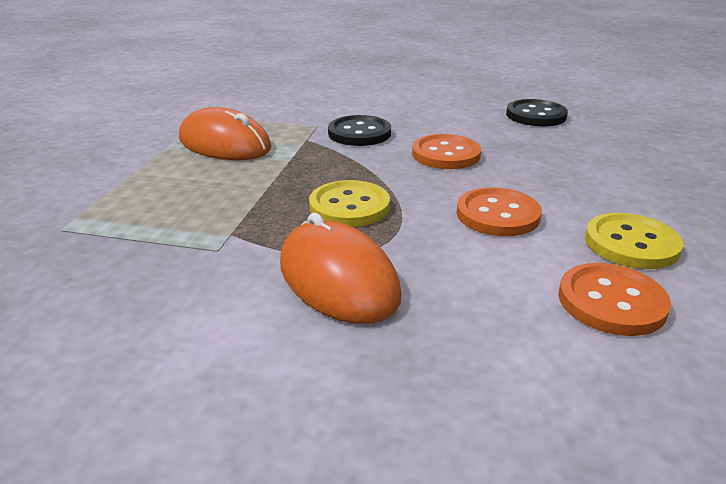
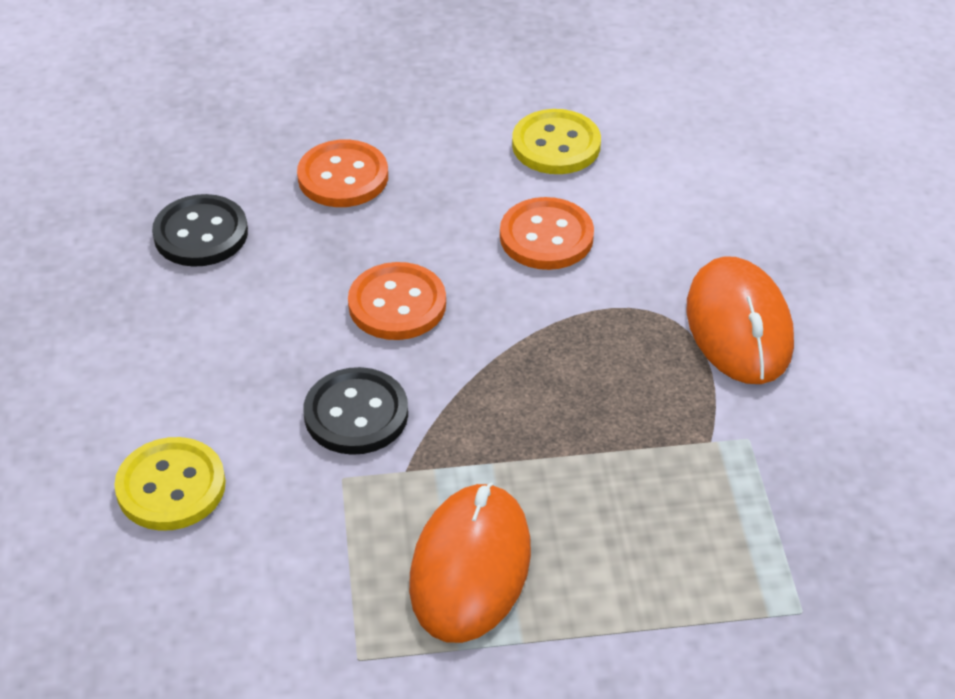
camera: 110 degrees left, 15 degrees up
(338, 279) = (739, 326): orange mouse -> orange mouse turned 45 degrees counterclockwise
(349, 206) = (594, 358): yellow button -> yellow button (171, 487)
(611, 302) = (664, 156): orange button -> orange button (343, 177)

